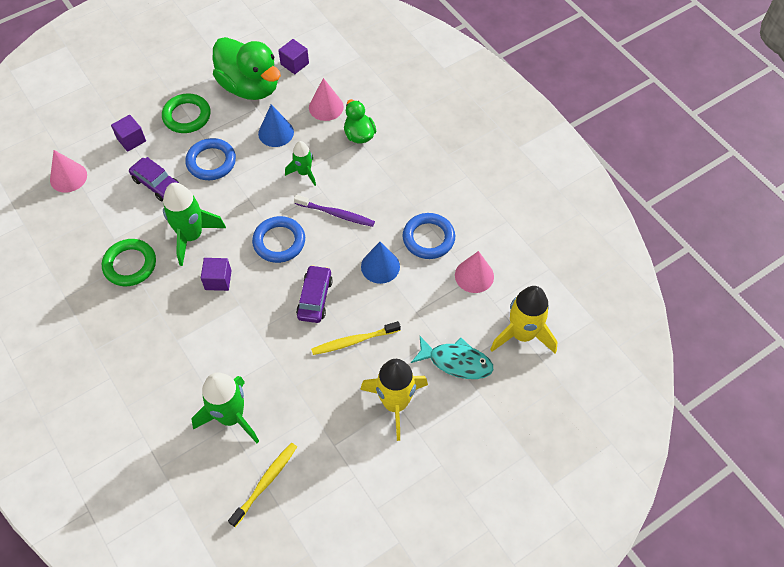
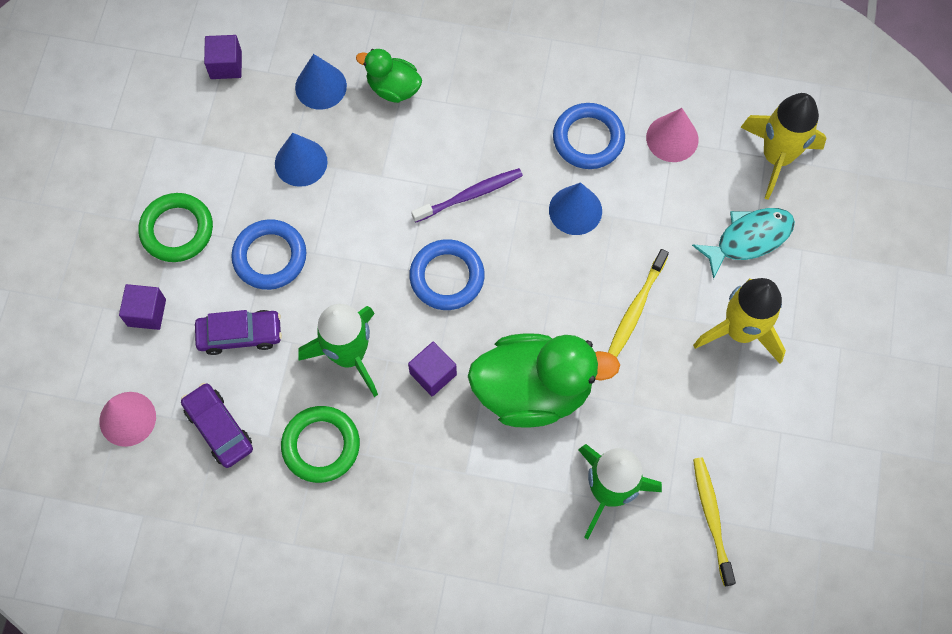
camera: 45 degrees left, 10 degrees up
(250, 87) = (208, 134): green duck -> green duck (533, 390)
(304, 173) = (384, 180): green rocket -> none
(315, 298) = (550, 301): purple car -> purple car (219, 428)
(326, 107) = (321, 86): pink cone -> blue cone

